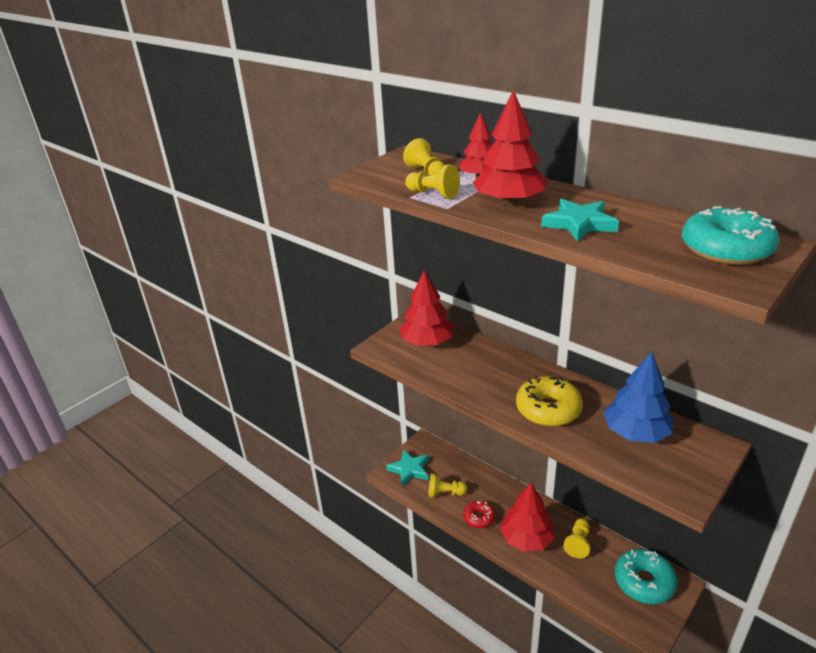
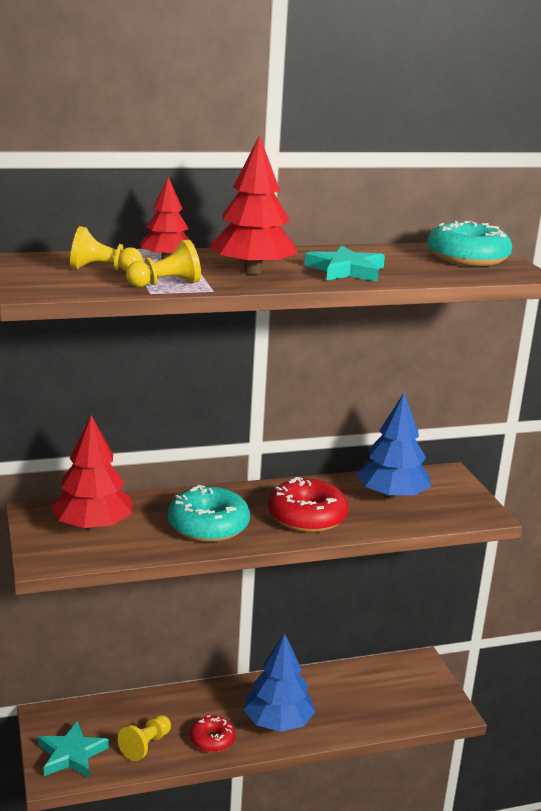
camera: 60 degrees left, 10 degrees down
(526, 539) = (278, 722): red tree -> blue tree
(548, 409) = (307, 517): yellow donut -> red donut
(578, 543) = (320, 691): yellow pawn -> none
(644, 582) = (401, 680): turquoise donut -> turquoise donut (208, 526)

